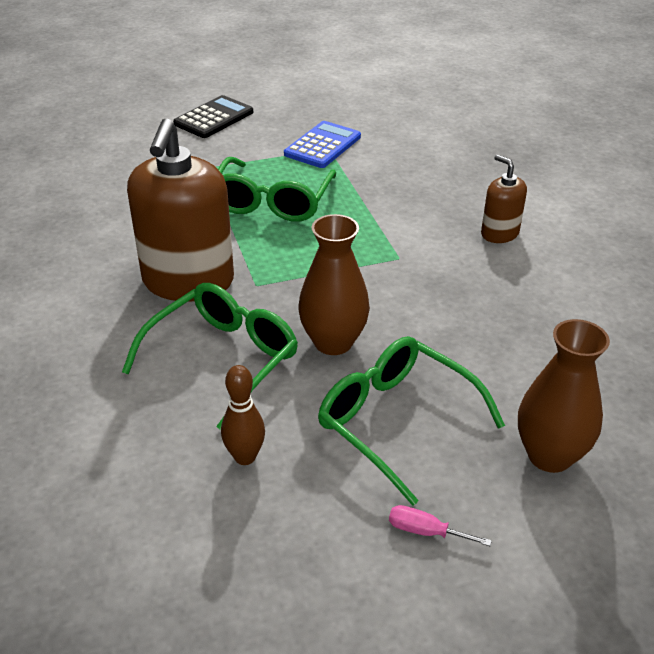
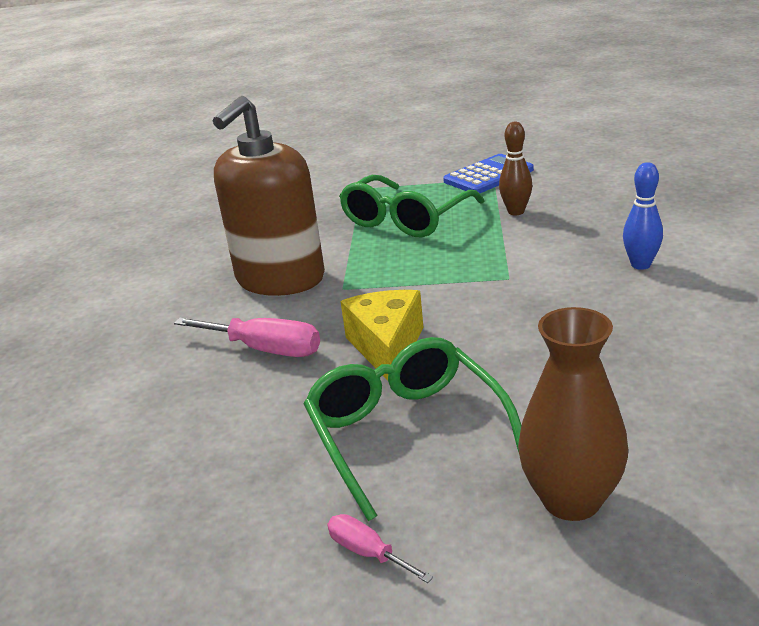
camera: 25 degrees right, 10 degrees down
(214, 118) = (395, 150): black calculator -> none
(222, 360) = (265, 349): green glasses -> pink screwdriver
(245, 457) = (226, 440): brown bowling pin -> brown bowling pin (516, 212)
(333, 342) = (387, 347): brown vase -> yellow cheese
(499, 233) = (640, 265): brown soap dispenser -> blue bowling pin

